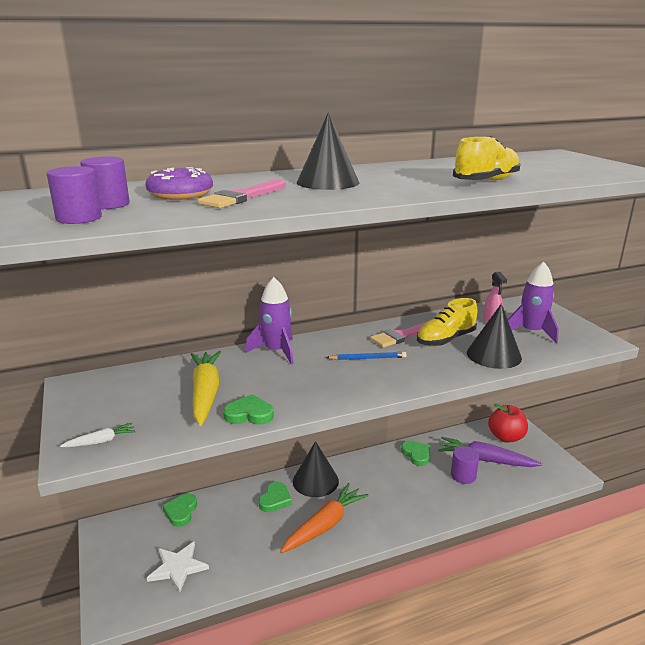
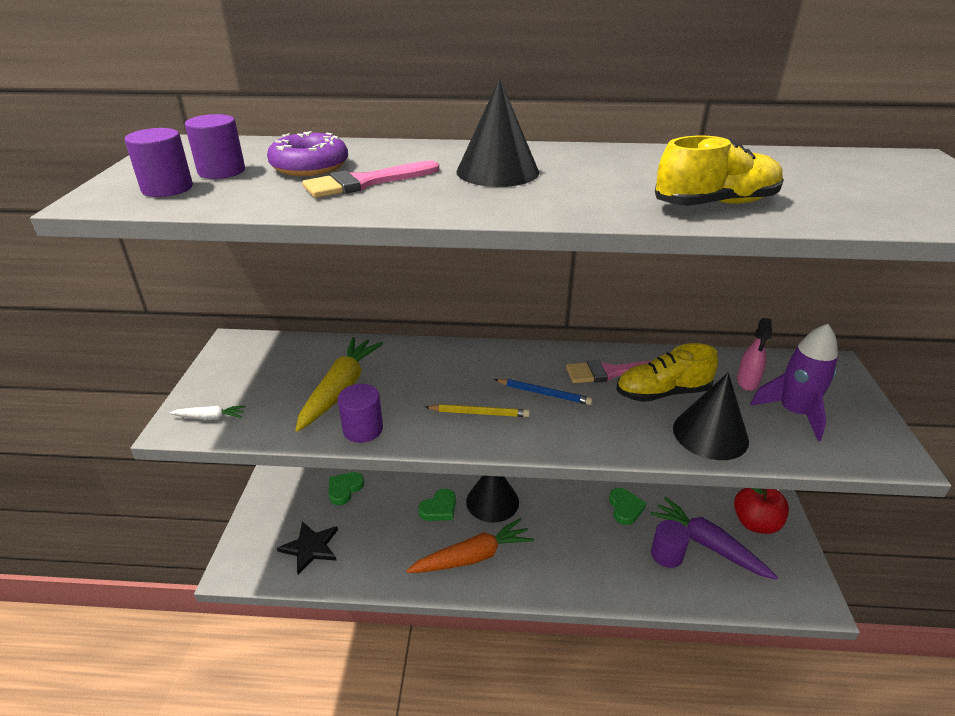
camera: 25 degrees right, 10 degrees up
(178, 567) = (310, 547): white star -> black star
(249, 414) = (363, 429): green heart -> purple cylinder
(276, 351) = (449, 355): purple rocket -> none
(331, 381) = (479, 413): none -> yellow pencil

